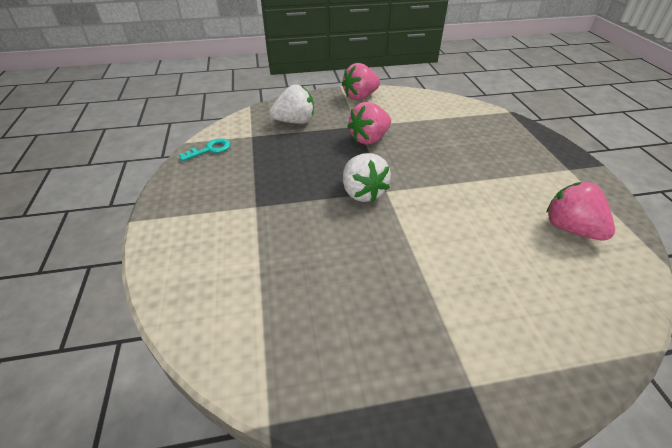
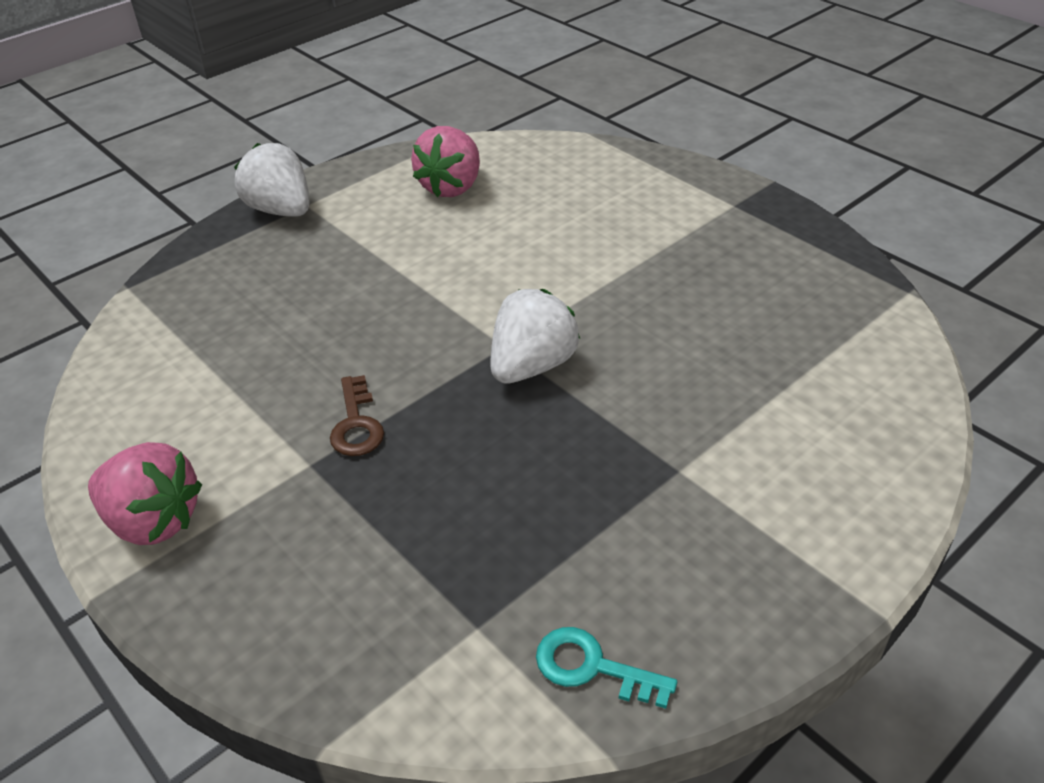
camera: 120 degrees left, 0 degrees up
(295, 122) = (358, 580): white strawberry -> white strawberry (281, 210)
(369, 139) = (356, 424): pink strawberry -> brown key

